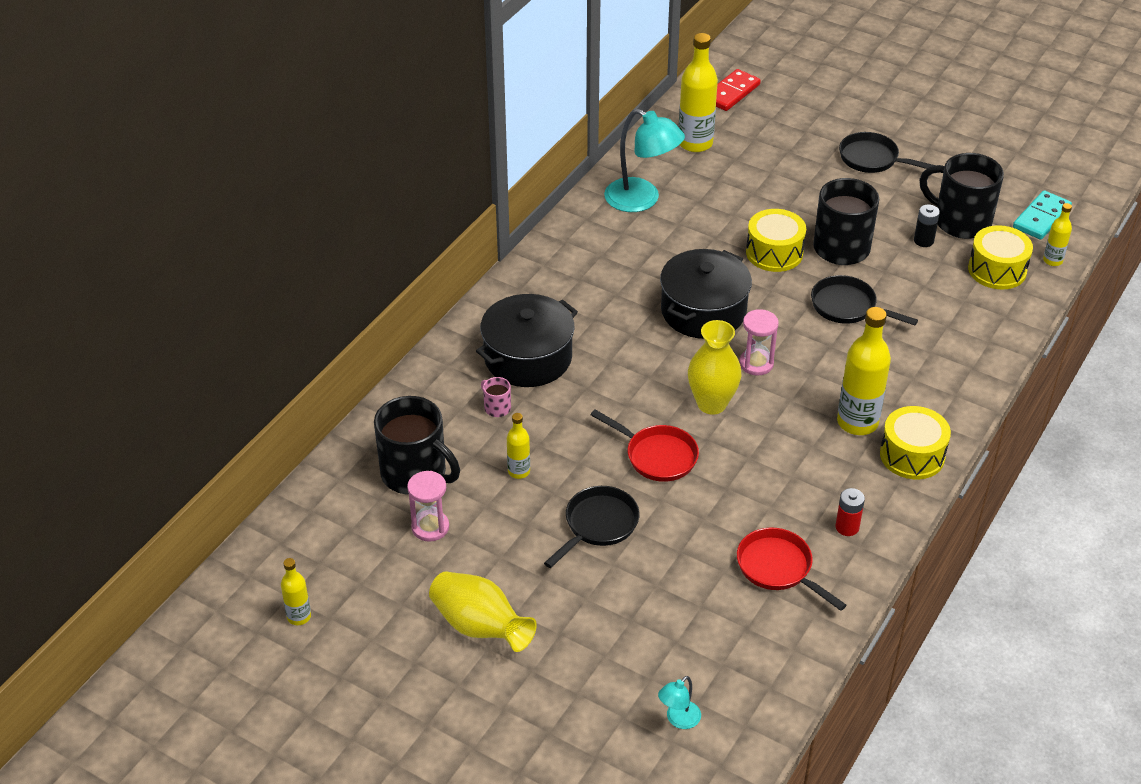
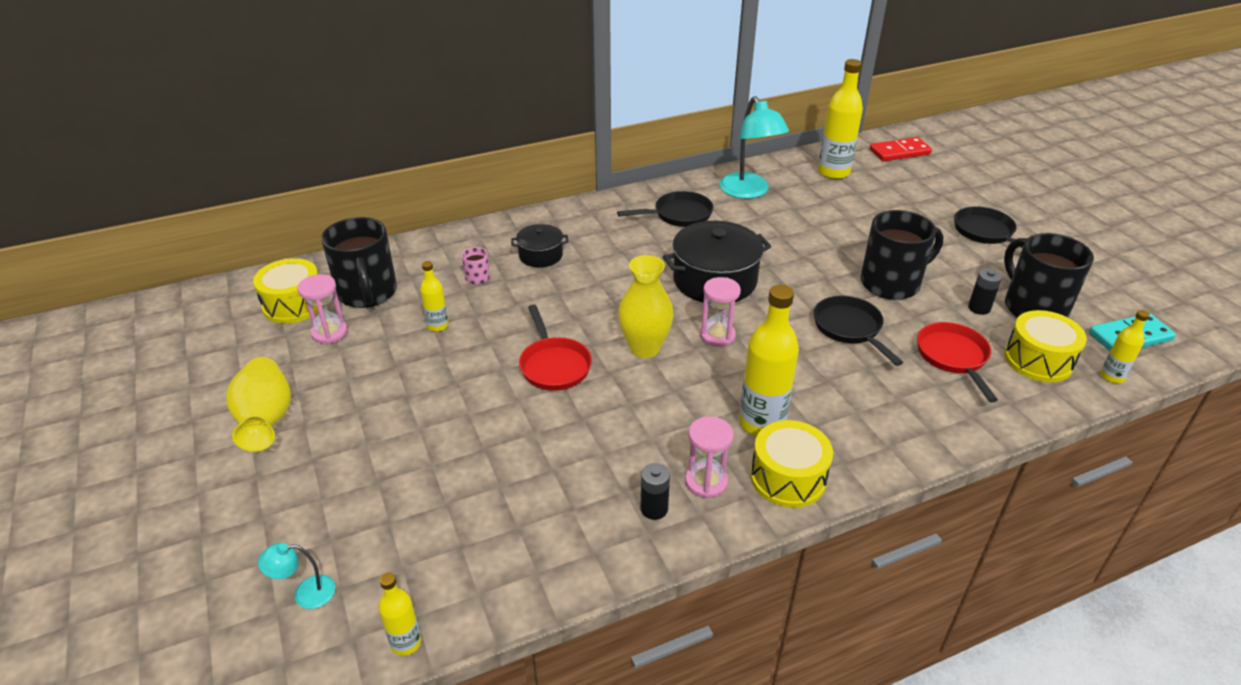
camera: 35 degrees right, 5 degrees down
(299, 616) = (171, 346): yellow bottle -> yellow bottle (406, 643)
(528, 358) = (540, 255): black pot -> black pot, size x0.55
(598, 525) = (445, 393): black pan -> black pan (679, 215)
(774, 253) = (822, 264): yellow drum -> yellow drum (294, 304)
(778, 568) = (549, 509): red pan -> red pan (953, 357)
(847, 527) = (654, 509): red battery -> black battery
(862, 488) = (706, 482): none -> pink hourglass

